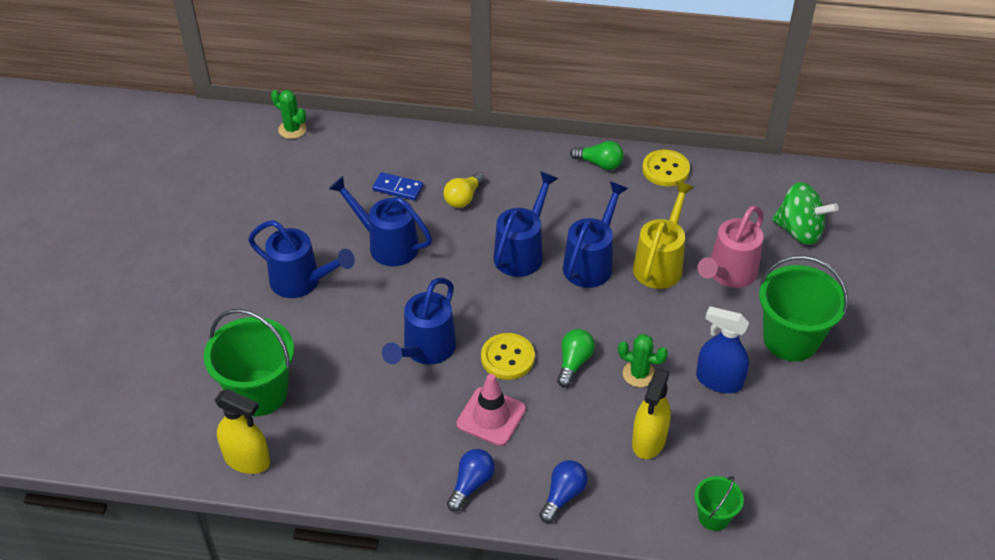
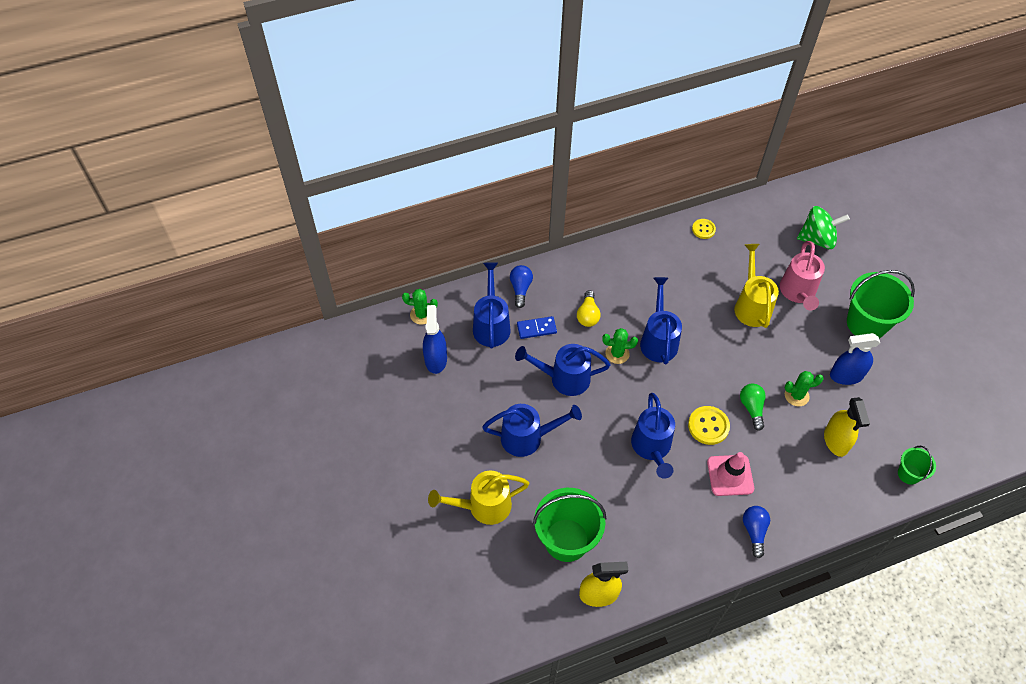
camera: 30 degrees left, 10 degrees up
(202, 322) = (483, 506): none -> yellow watering can
(271, 173) = (435, 359): none -> blue spray bottle
(464, 246) = (617, 353): none -> green cactus
(563, 496) = (814, 508): blue light bulb -> blue light bulb (520, 289)
(591, 263) = (708, 326): blue watering can -> blue watering can (491, 324)
(599, 163) = (657, 244): green light bulb -> none
(665, 169) = (703, 229): yellow button -> yellow button, size x0.64

